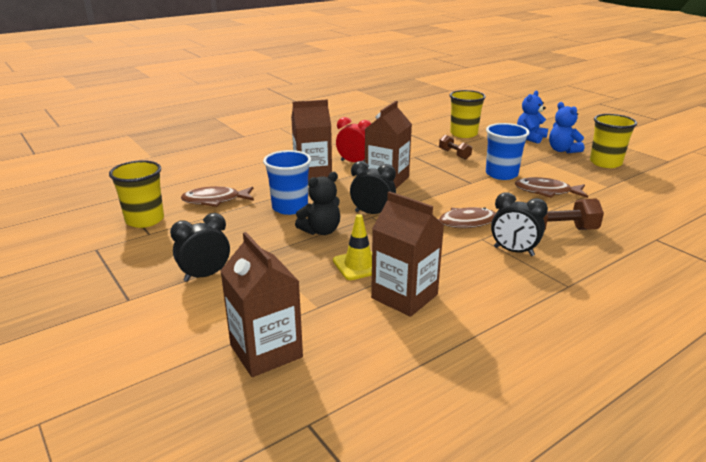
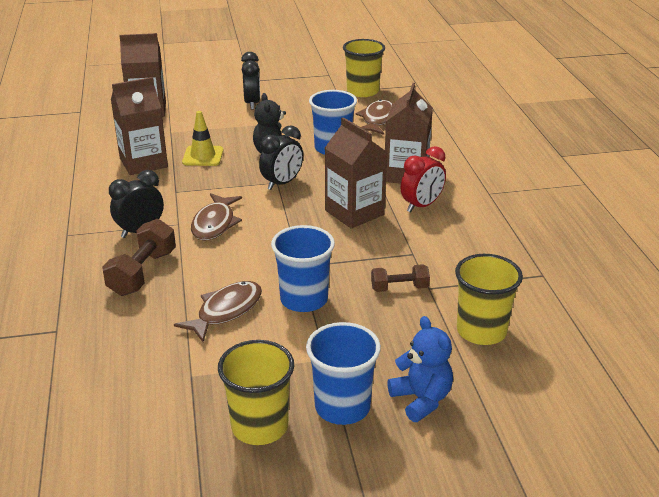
camera: 115 degrees right, 5 degrees up
(562, 150) = (342, 407): blue teddy bear -> blue cup

